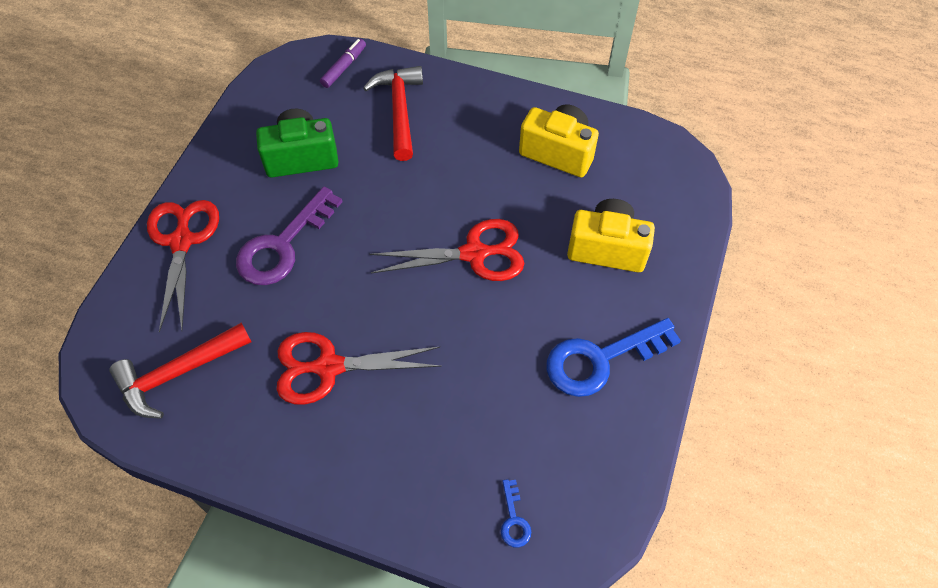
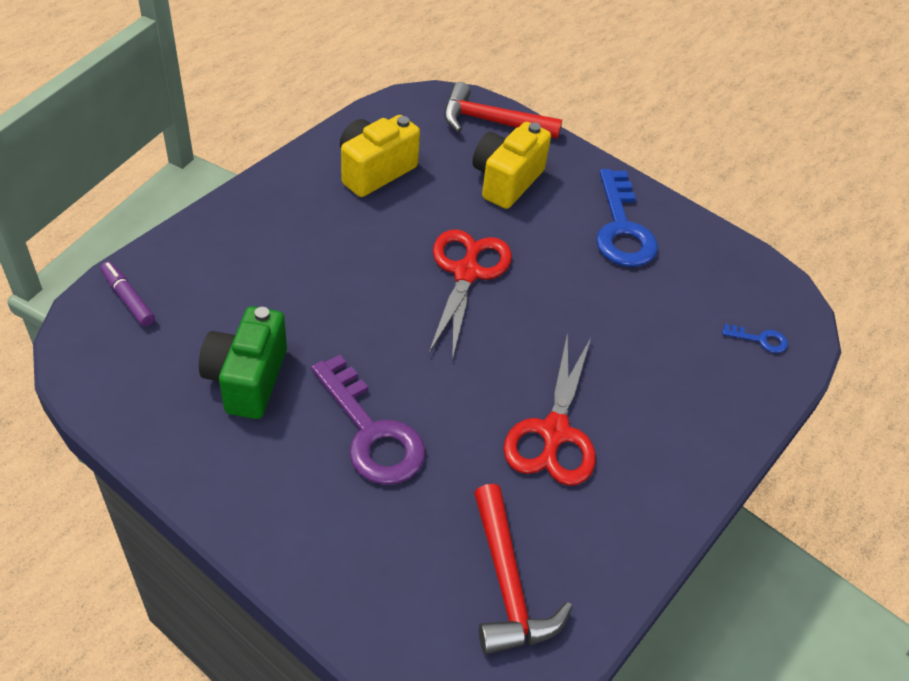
camera: 75 degrees left, 10 degrees down
(182, 242) = (309, 538): red scissors -> none
(399, 110) = (234, 270): red hammer -> red hammer (491, 122)

